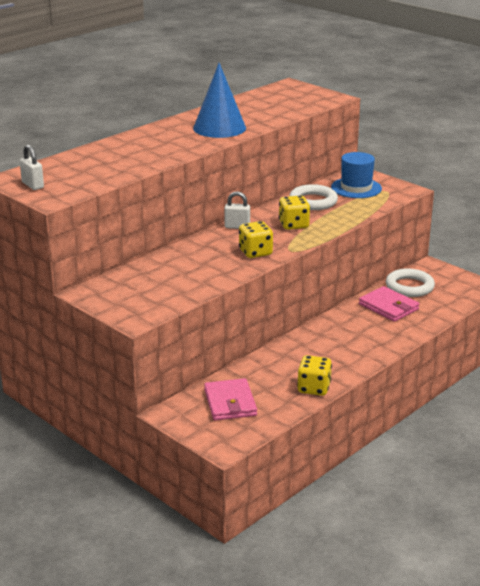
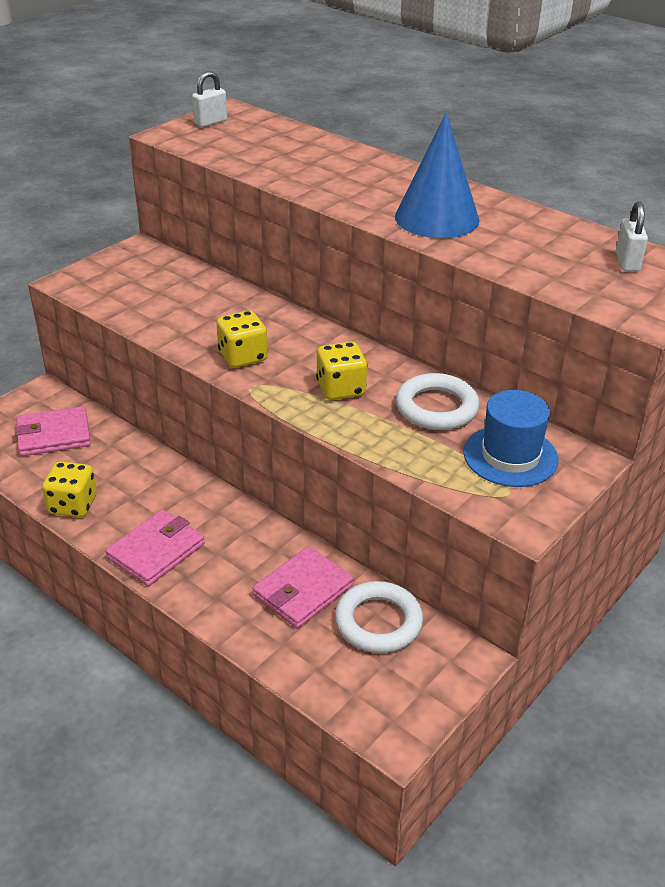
camera: 85 degrees right, 10 degrees up
(237, 227) = (327, 339): white padlock -> white padlock (627, 262)
(359, 354) = (156, 551): none -> pink wallet

